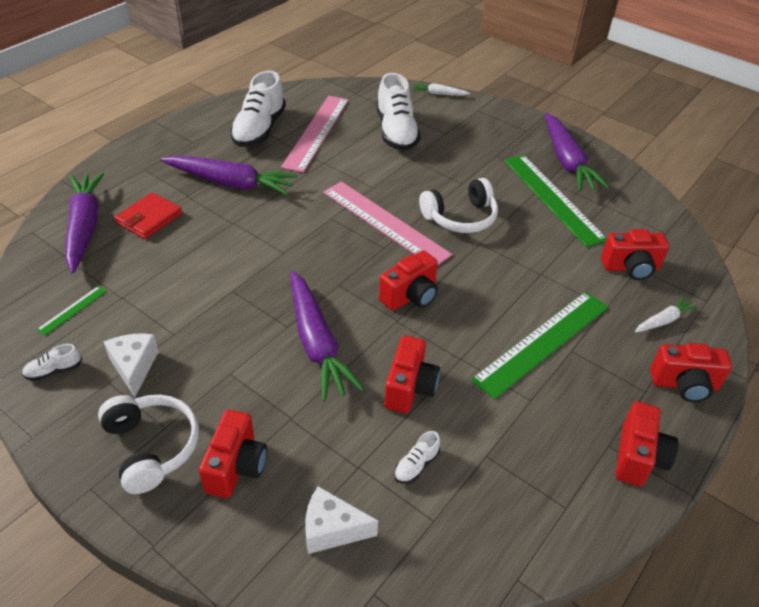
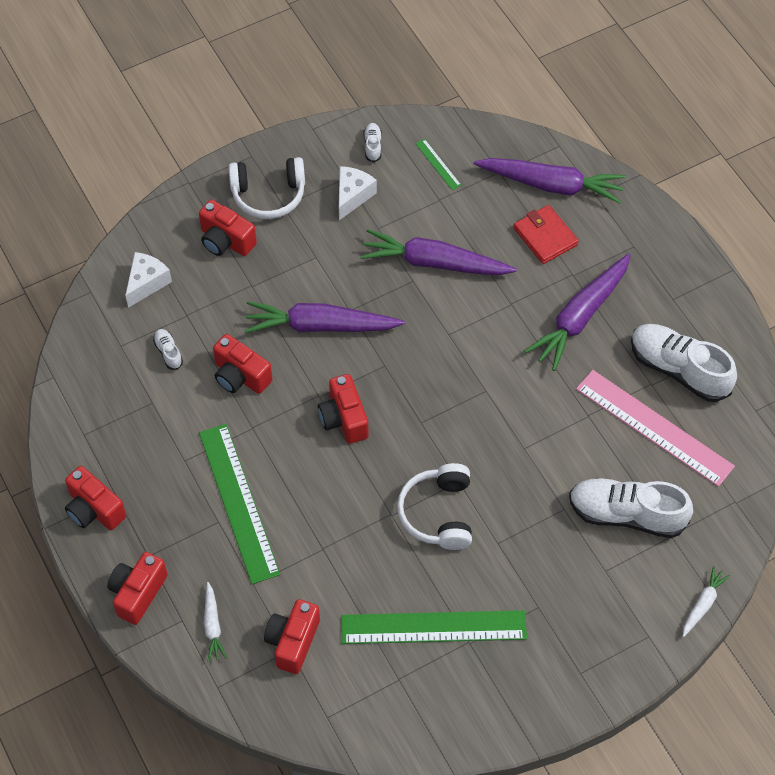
camera: 115 degrees right, 15 degrees up
(134, 367) = (352, 196): white cheese -> white cheese turned 75 degrees counterclockwise
(384, 223) = (458, 437): pink ruler -> none
(567, 161) = (498, 685): purple carrot -> purple carrot (434, 263)

